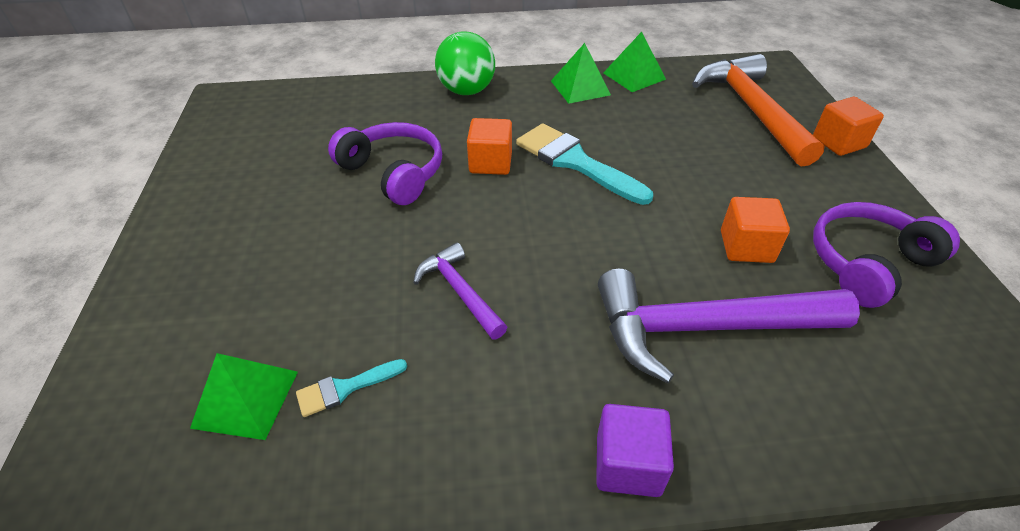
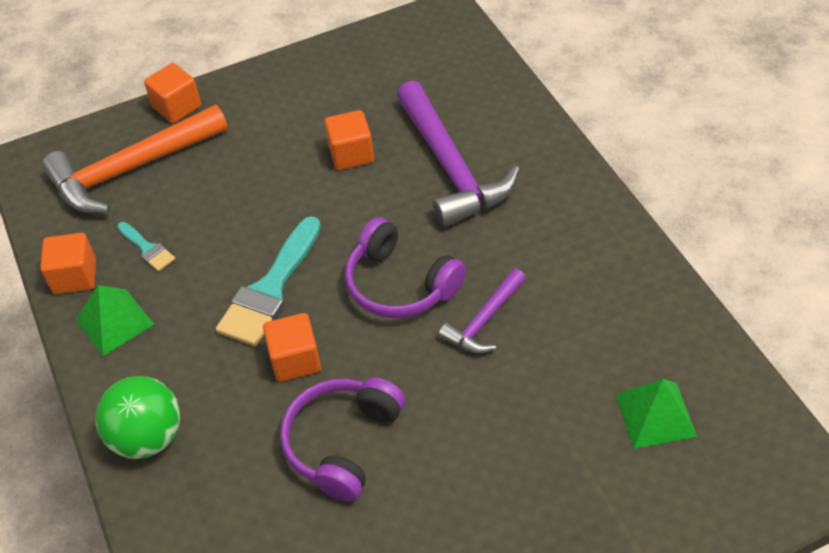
camera: 105 degrees left, 5 degrees up
(345, 388) = (611, 355): turquoise brush -> turquoise brush (147, 249)
(628, 464) = (580, 187): purple cube -> none
(634, 76) = (75, 276): green pyramid -> orange cube
(867, 263) = (342, 89): purple headphones -> purple headphones (400, 285)

